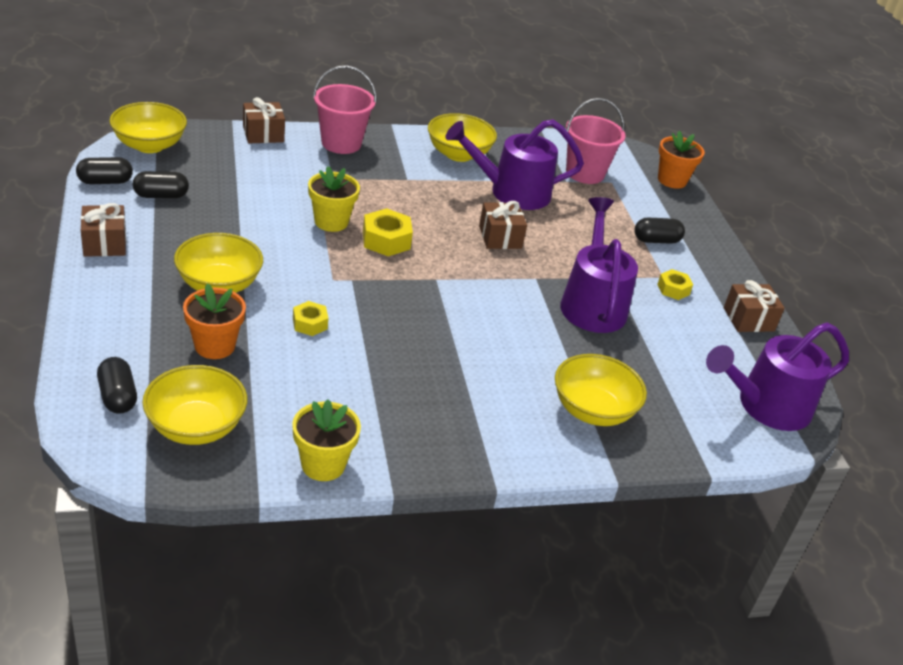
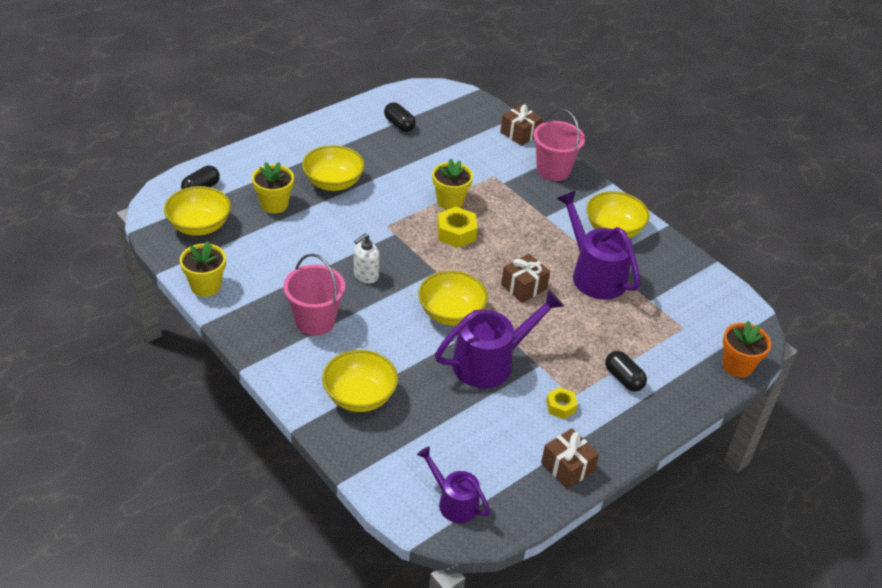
camera: 65 degrees right, 5 degrees up
(105, 181) = (389, 99): black capsule -> none
(105, 243) = (329, 126): brown gift -> none
(149, 145) = (448, 97): yellow bowl -> yellow bowl (451, 313)
(215, 346) = (274, 204): orange flower pot -> yellow flower pot
(310, 324) = (330, 233): yellow nut -> none
(405, 328) = (365, 275): none -> white soap dispenser
(585, 173) = (677, 307): pink bucket -> pink bucket (315, 321)
(766, 406) = (454, 502): purple watering can -> purple watering can, size x0.60

